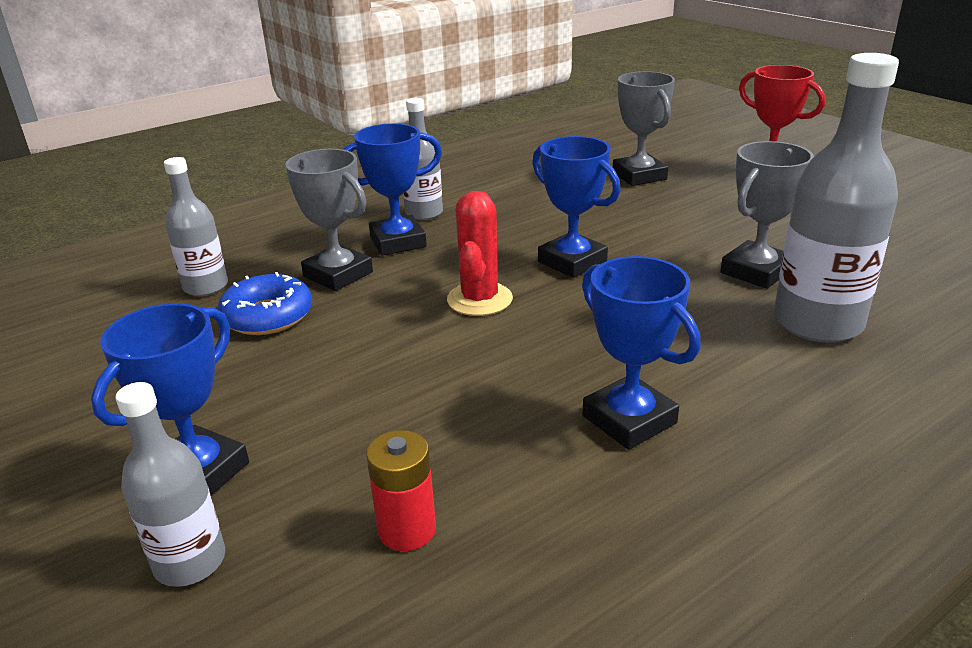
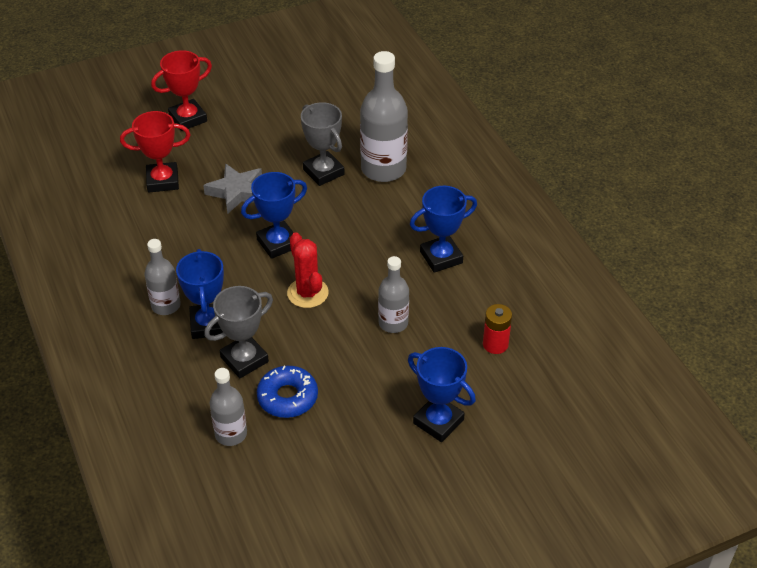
camera: 80 degrees left, 15 degrees up
(190, 562) = (499, 420): grey bottle -> grey bottle (393, 323)
(479, 299) = (307, 293): red cactus -> red cactus turned 45 degrees clockwise
(639, 176) = (163, 181): grey trophy -> red trophy
(655, 219) = (237, 192): none -> grey star

